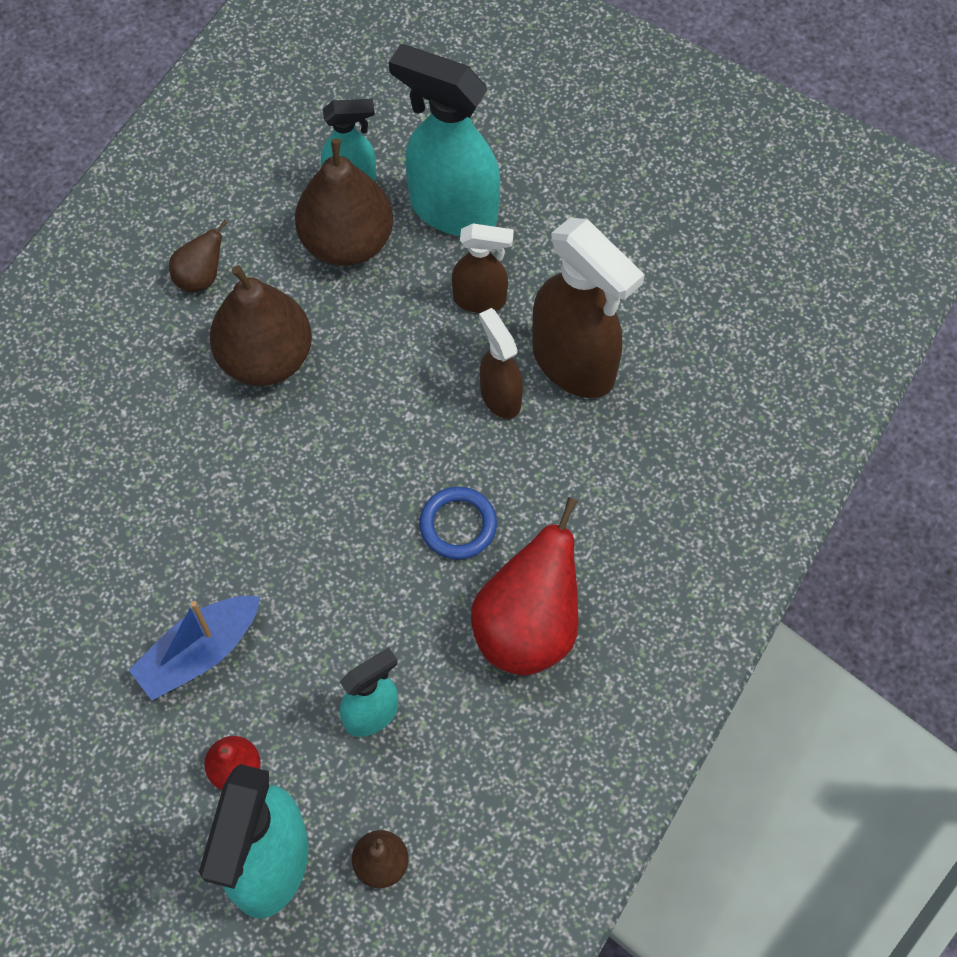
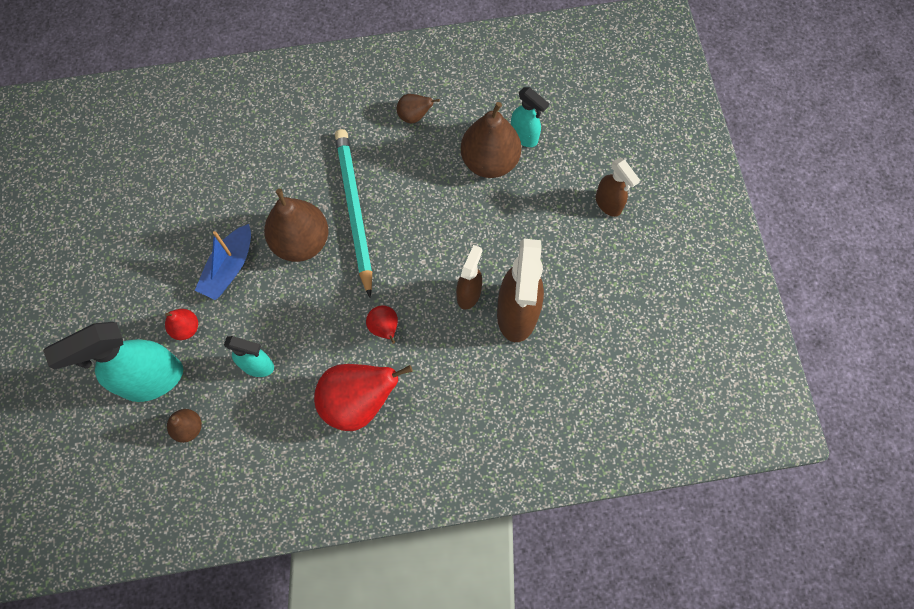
camera: 50 degrees right, 5 degrees up
(199, 652) = (229, 268): blue boat -> blue boat turned 75 degrees counterclockwise
(264, 442) = (354, 210): none -> turquoise pencil
(266, 357) = (398, 176): brown pear -> brown pear (301, 242)
(452, 209) = (550, 192): turquoise spray bottle -> none
(458, 525) = (384, 328): blue ring -> red pear
(480, 299) = (513, 244): brown spray bottle -> brown spray bottle (608, 204)

